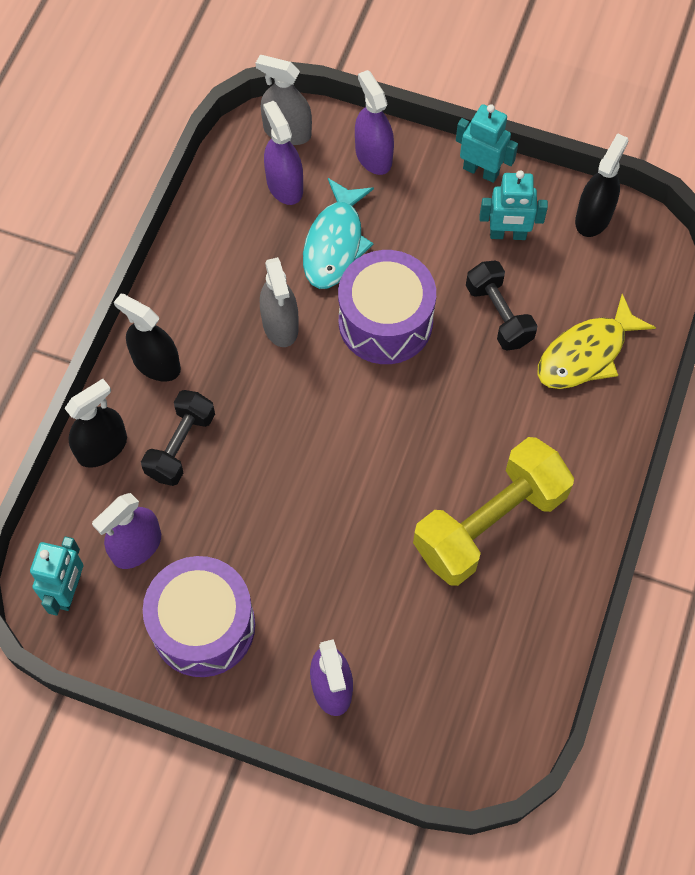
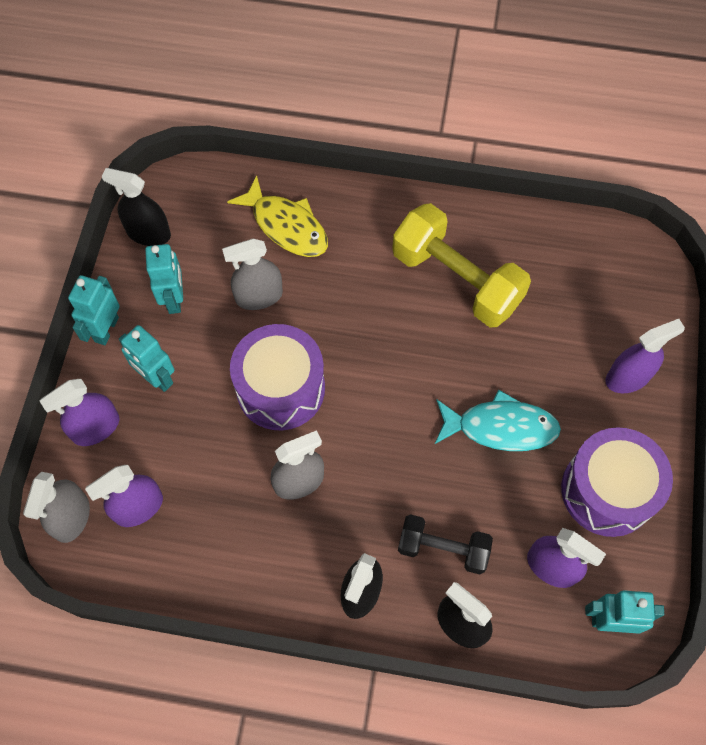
camera: 100 degrees left, 0 degrees up
(335, 244) = (202, 447): turquoise fish -> turquoise fish (501, 427)
(418, 211) = (156, 378): none -> turquoise robot
(498, 315) = (259, 296): black dumbbell -> grey spray bottle

